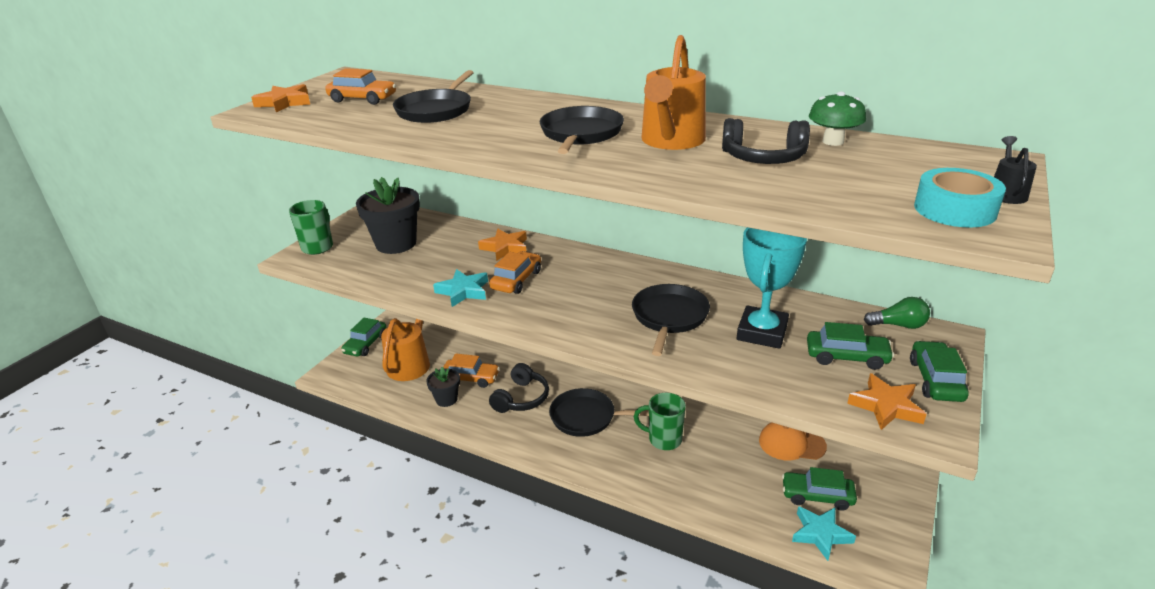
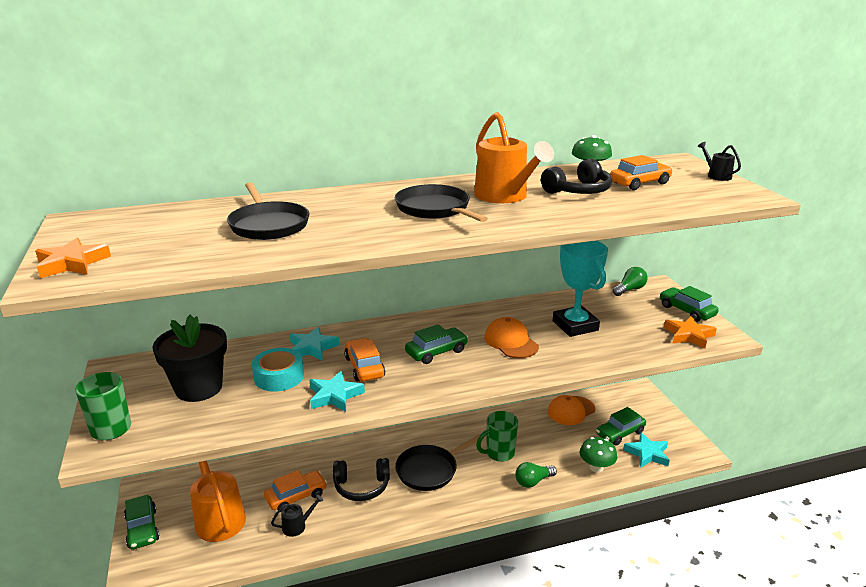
camera: 45 degrees left, 5 degrees down
(363, 99) = (163, 236): orange car -> orange car (639, 183)
(446, 399) = (297, 526): black flower pot -> black watering can
(505, 248) = (312, 348): orange star -> turquoise star
(521, 398) = (362, 486): black headphones -> black headphones turned 105 degrees clockwise
(662, 482) = (533, 481): none -> green light bulb
(669, 317) = (511, 342): black pan -> orange cap
(742, 510) = (596, 467): none -> green mushroom
(846, 357) = (634, 318): green car -> green car (436, 352)
(954, 209) = (717, 190): turquoise tape -> turquoise tape (279, 376)

